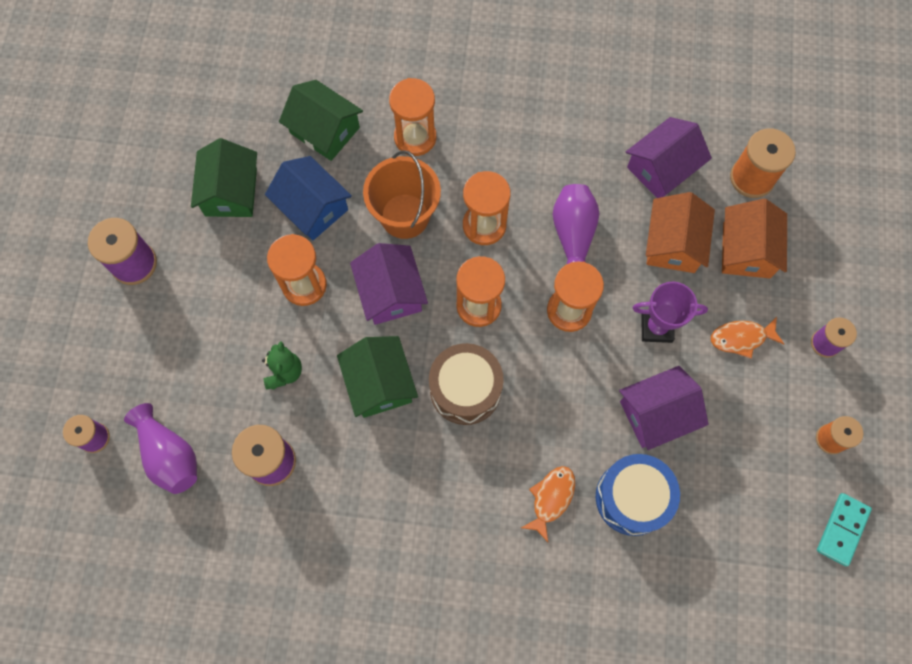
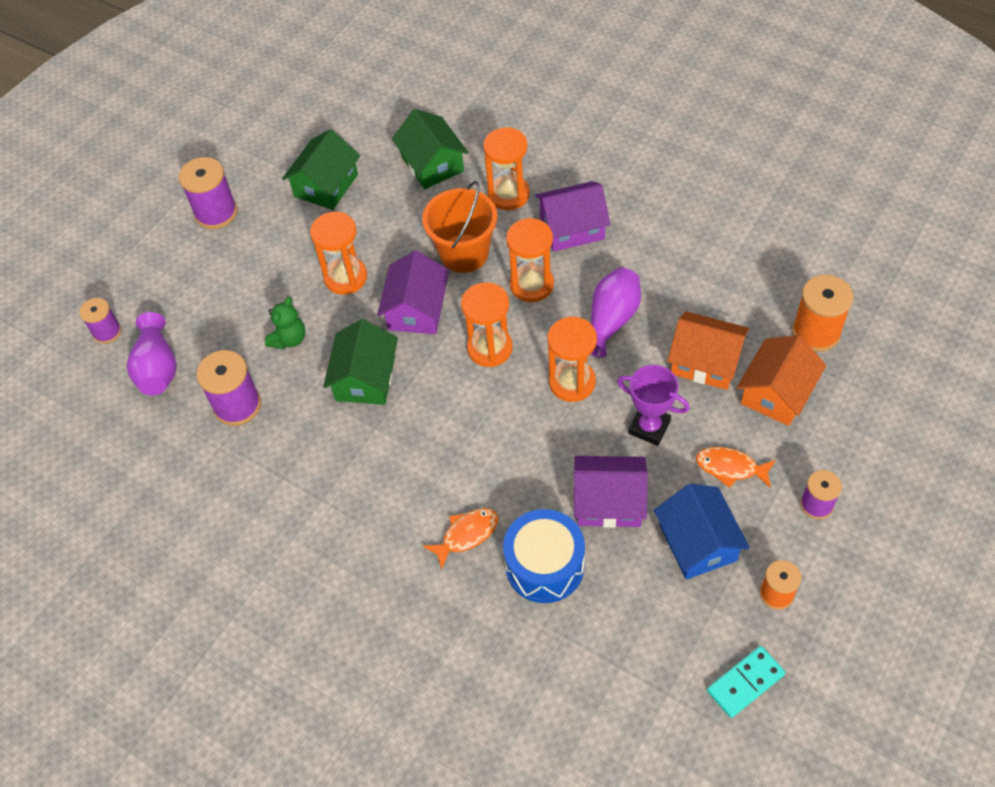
camera: 30 degrees right, 15 degrees down
(312, 207) = (387, 220): blue house -> blue house (698, 543)
(465, 389) = (439, 412): brown drum -> none
(662, 168) = (728, 294): purple house -> purple house (572, 228)
(673, 244) = (705, 362): orange house -> orange house turned 75 degrees clockwise

